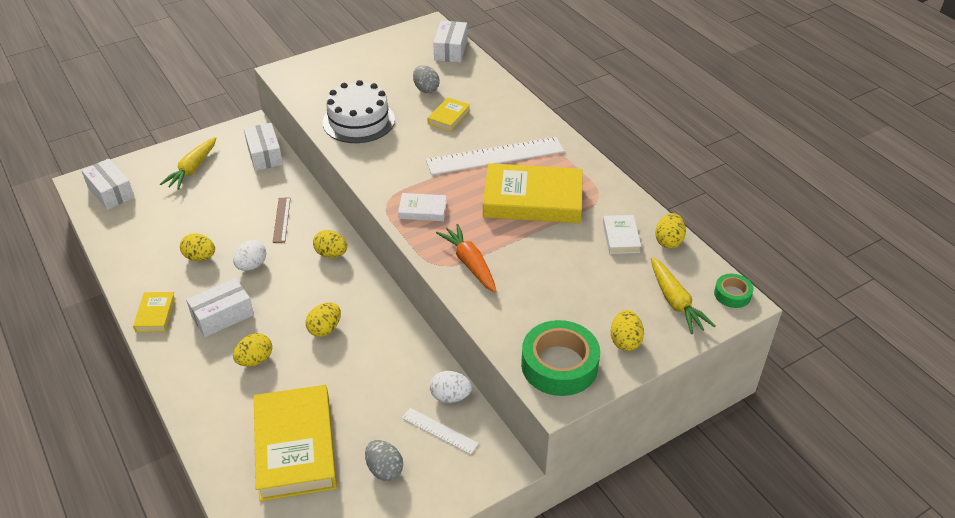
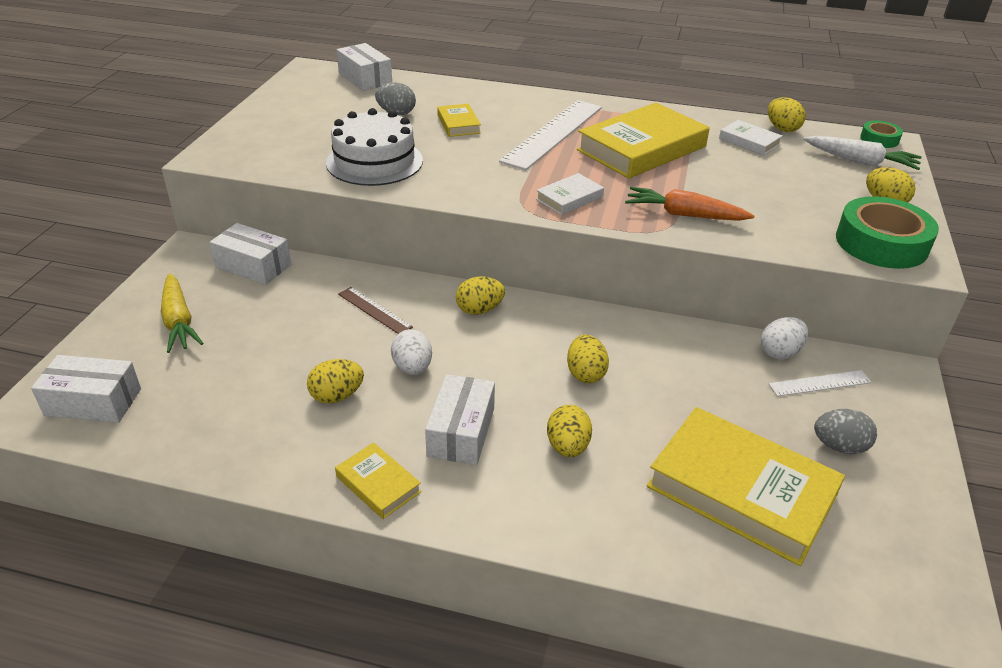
camera: 45 degrees left, 5 degrees down
(675, 302) = (860, 161): yellow carrot -> white carrot

